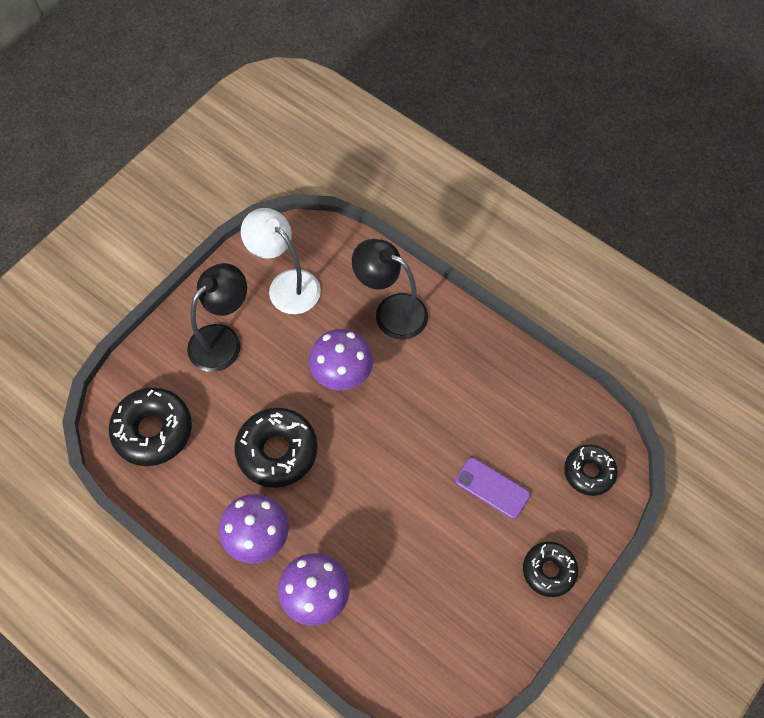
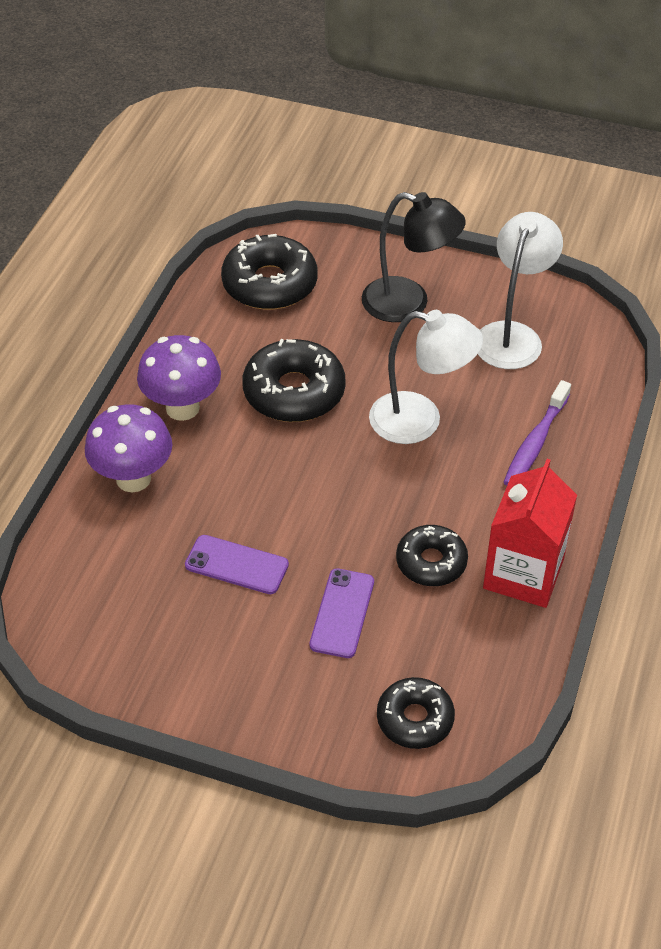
camera: 70 degrees right, 15 degrees down
(342, 375) = (420, 421): purple mushroom -> white lamp
(391, 311) = (535, 442): black lamp -> purple toothbrush
(427, 545) = (236, 565): none -> purple phone
(497, 363) = (523, 573): none -> red carton
(549, 571) = (254, 705): black donut -> black donut (431, 562)

